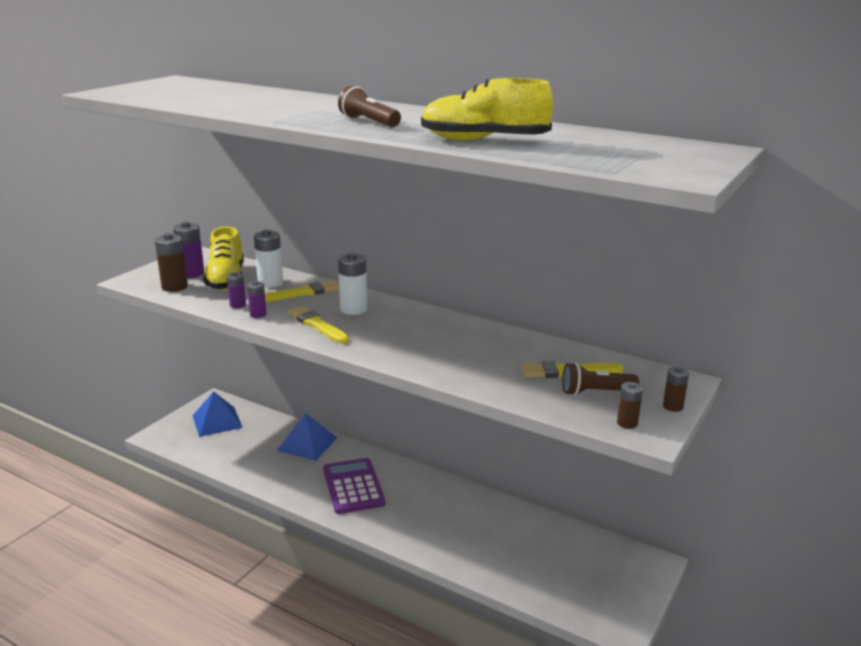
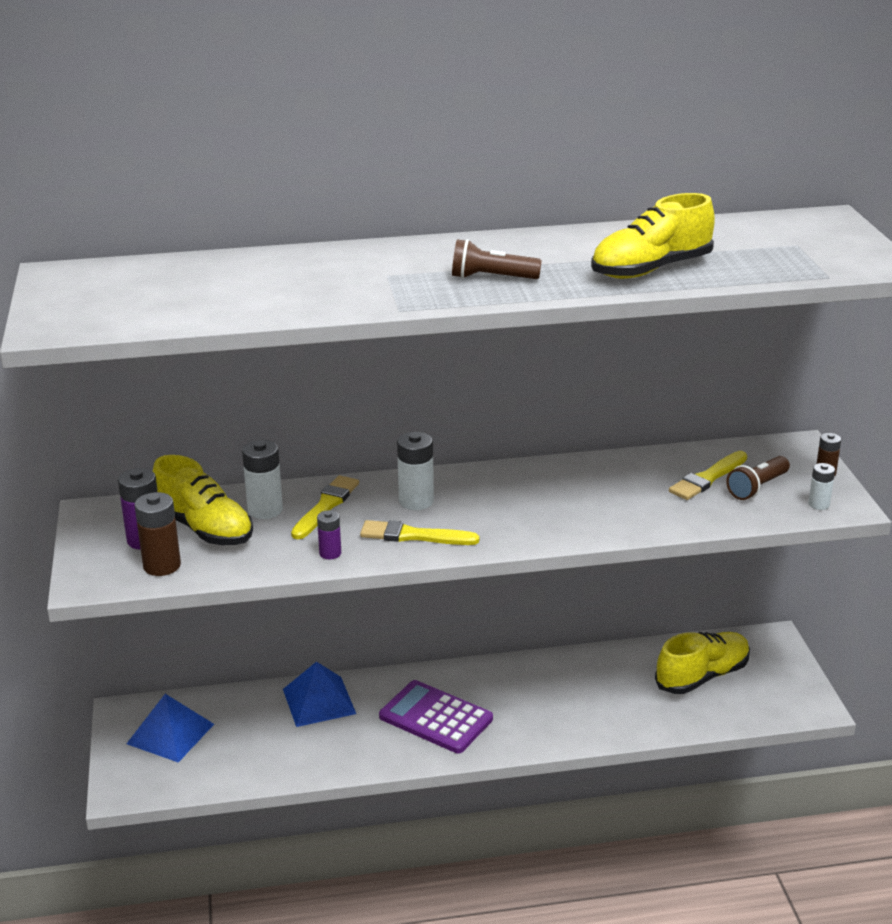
camera: 40 degrees left, 5 degrees up
(238, 305) = (285, 553): purple battery -> none
(560, 557) = (702, 676): none -> yellow shoe
(627, 423) = (819, 504): brown battery -> white battery

